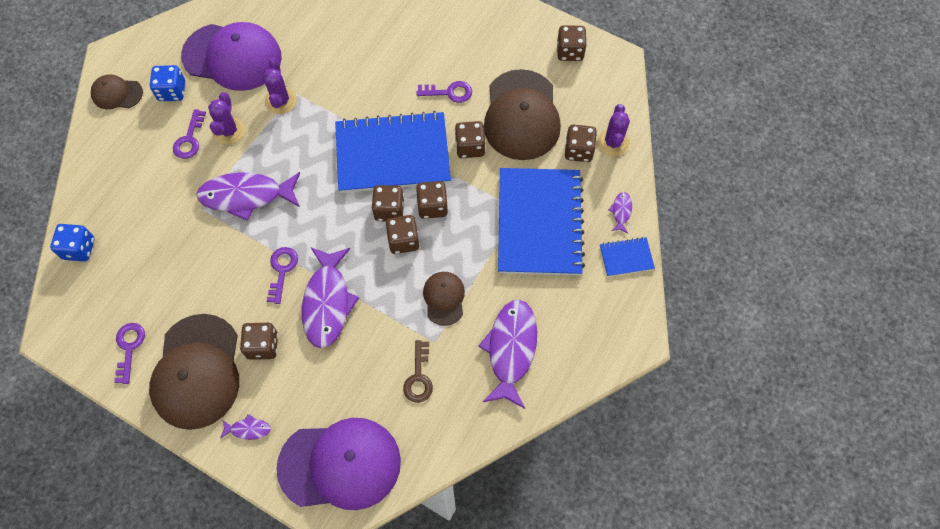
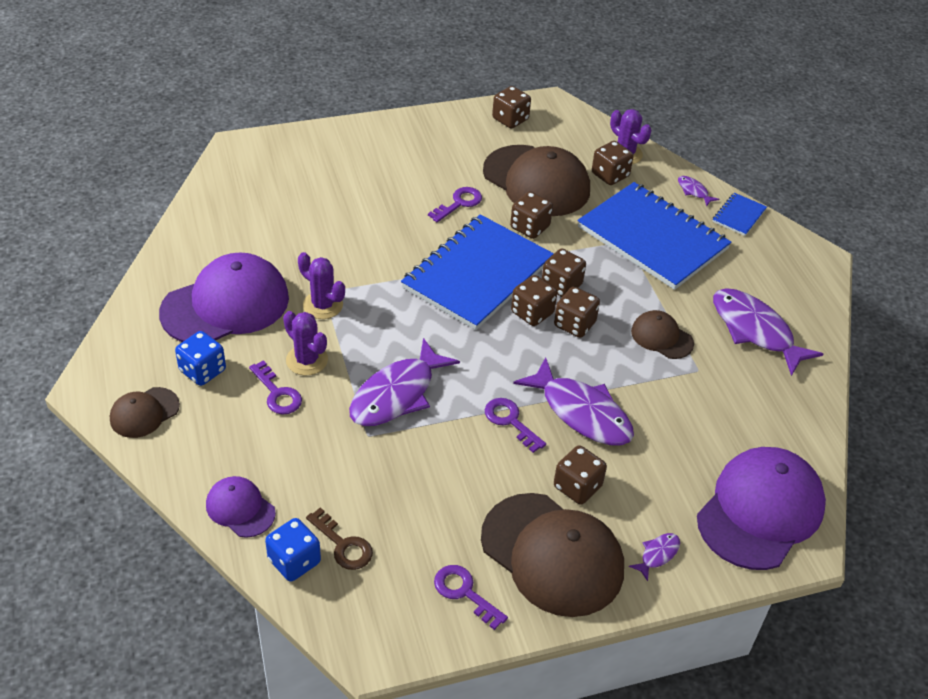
camera: 50 degrees left, 20 degrees down
(92, 194) = (240, 508): none -> purple cap
(419, 377) = (723, 402): brown key -> brown key (343, 545)

